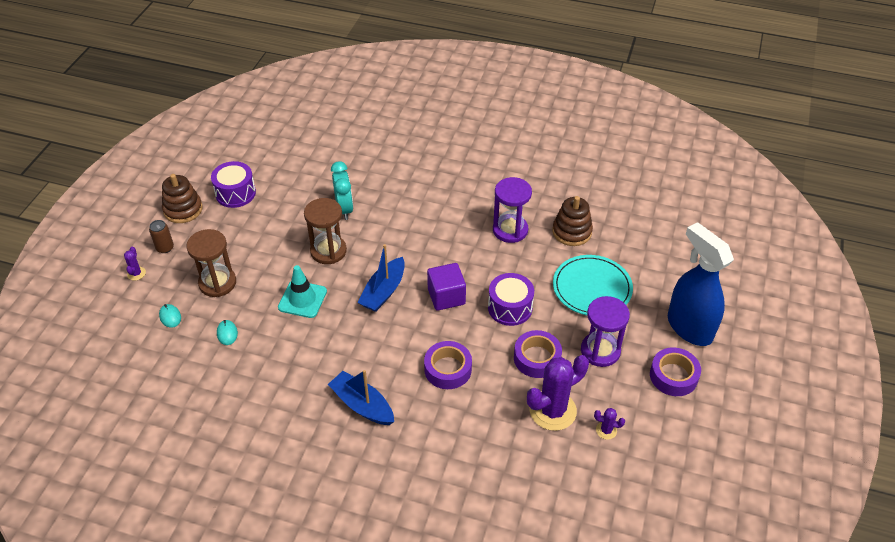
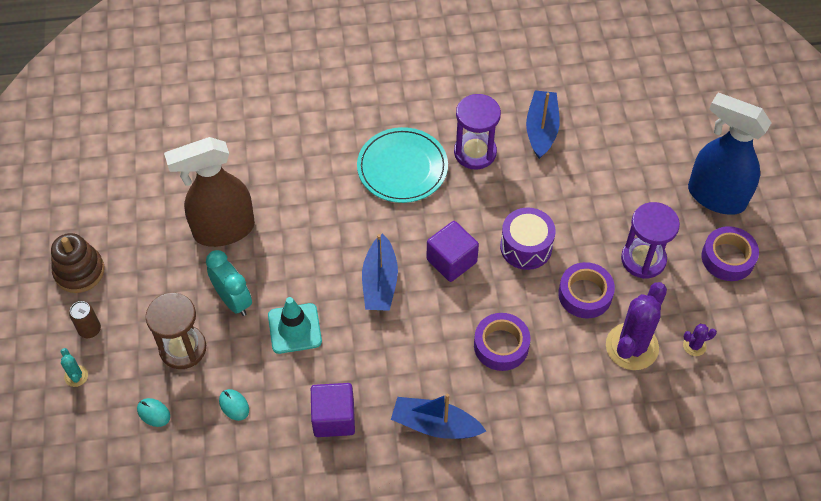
camera: 25 degrees left, 10 degrees up
(136, 273) = (76, 376): purple cactus -> turquoise cactus
(235, 193) = (131, 225): purple drum -> none
(291, 370) = (334, 418): none -> purple cube
(295, 218) = (223, 230): none -> brown spray bottle
(328, 251) = (288, 257): brown hourglass -> none
(344, 209) = (274, 196): turquoise clock -> turquoise clock (233, 300)
(572, 232) = (541, 129): brown stacking toy -> blue boat
(592, 288) = (597, 189): turquoise plate -> turquoise plate (402, 167)

